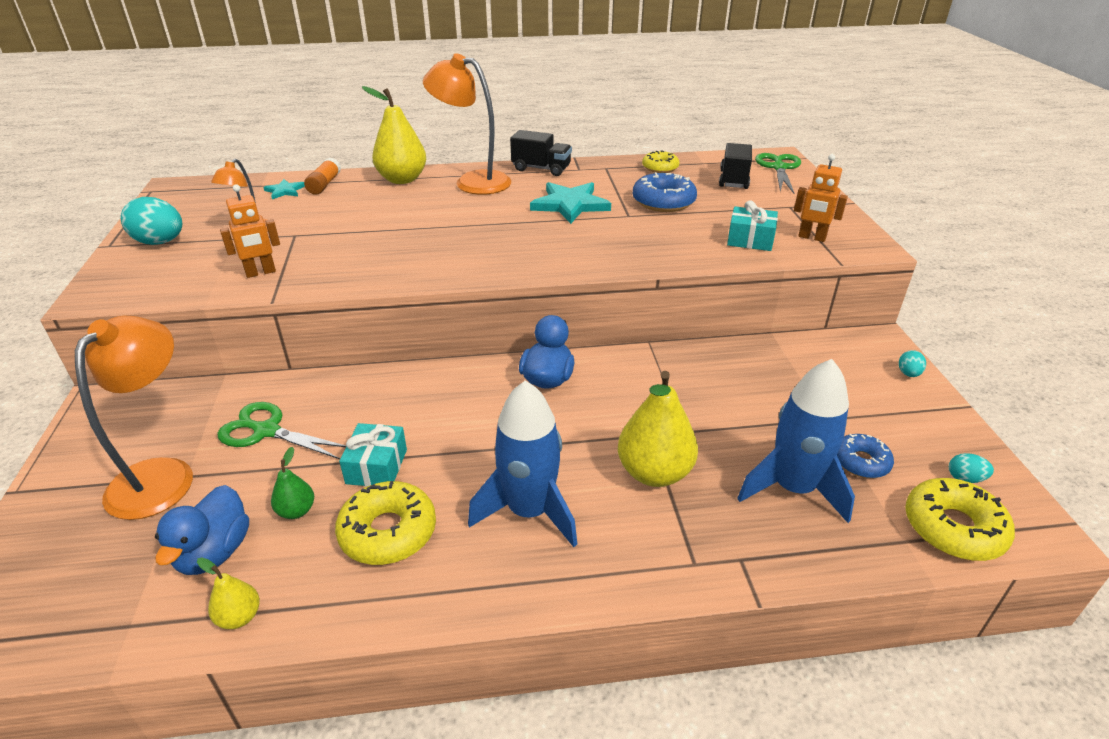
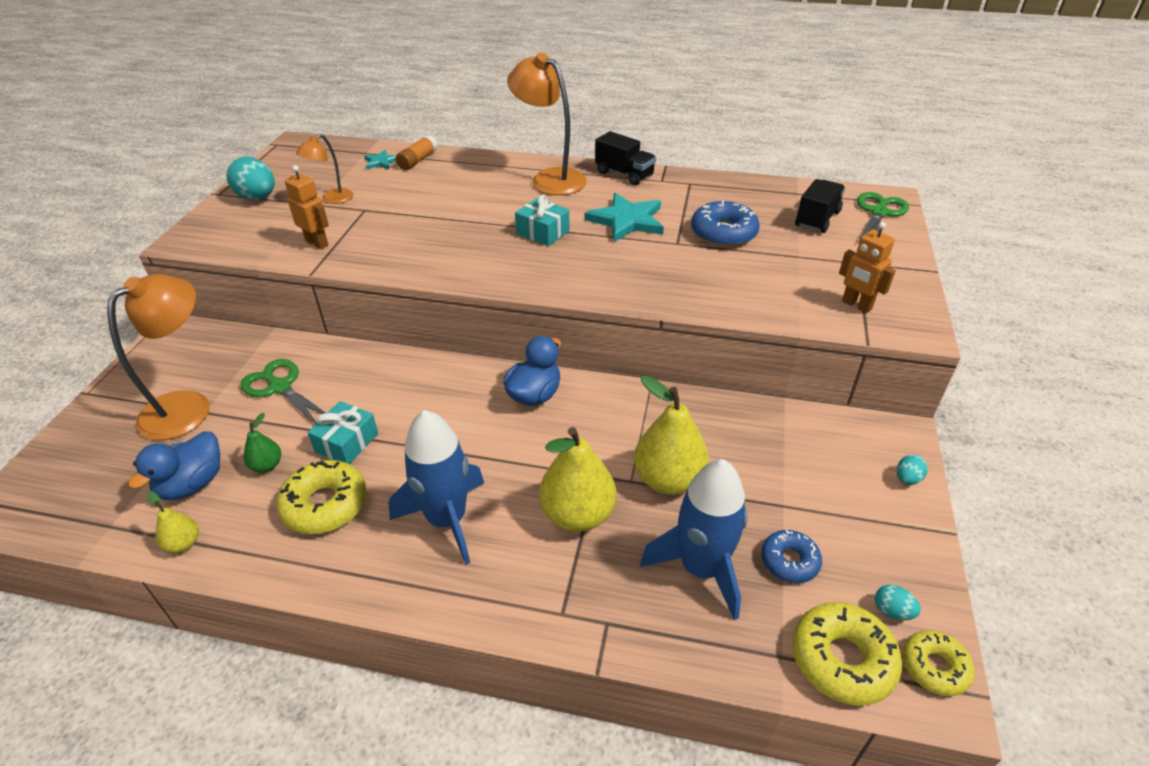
camera: 20 degrees right, 5 degrees up
(261, 272) = (317, 243): orange robot -> orange robot turned 135 degrees counterclockwise
(402, 179) = (488, 166): yellow pear -> yellow pear (668, 479)
(660, 167) = (746, 192): yellow donut -> yellow donut (934, 667)
(750, 240) = (785, 295): turquoise gift -> turquoise gift (543, 232)

